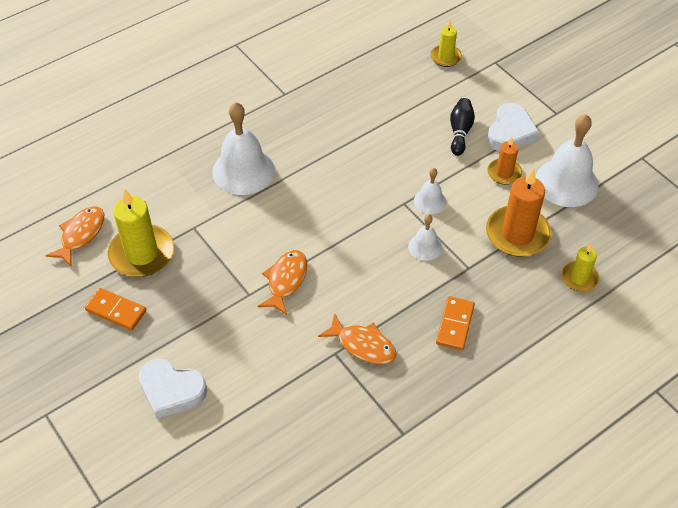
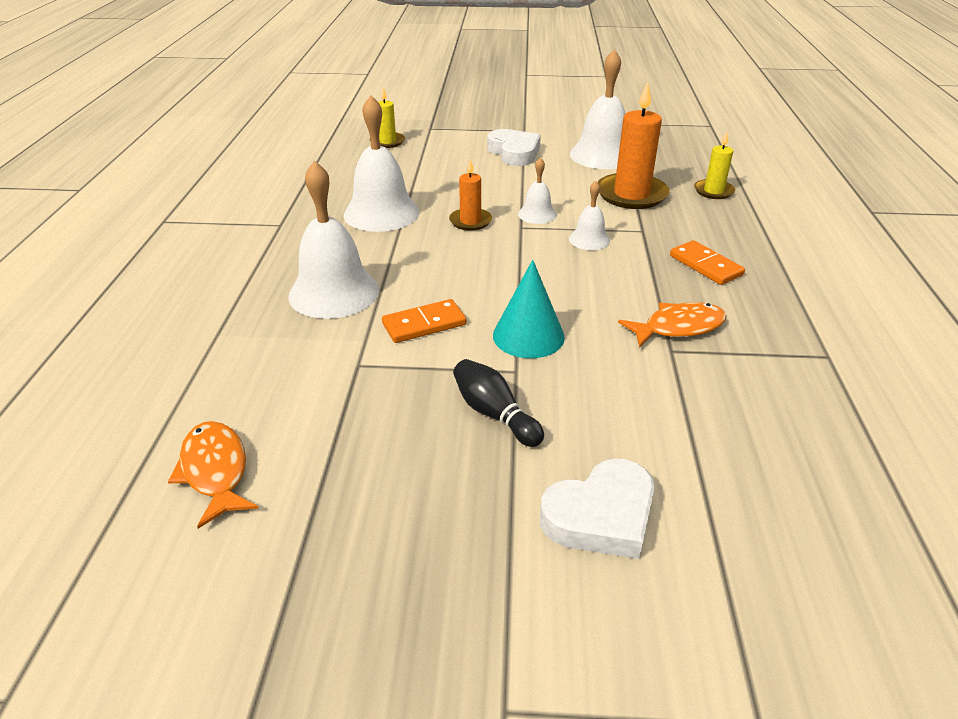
camera: 50 degrees left, 15 degrees down
(116, 310) = (396, 503): orange domino -> orange domino (424, 324)
(142, 254) = (334, 428): yellow candle -> none
(286, 280) = (528, 336): orange fish -> turquoise cone
(347, 127) = (381, 213): none -> white bell
(460, 132) = (479, 170): black bowling pin -> black bowling pin (494, 414)
(504, 173) = (555, 172): orange candle -> orange candle (470, 221)

